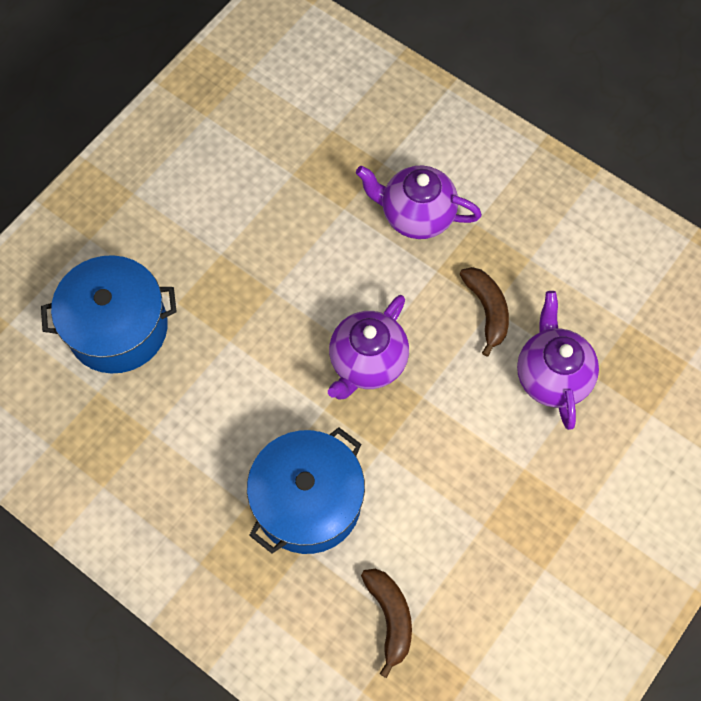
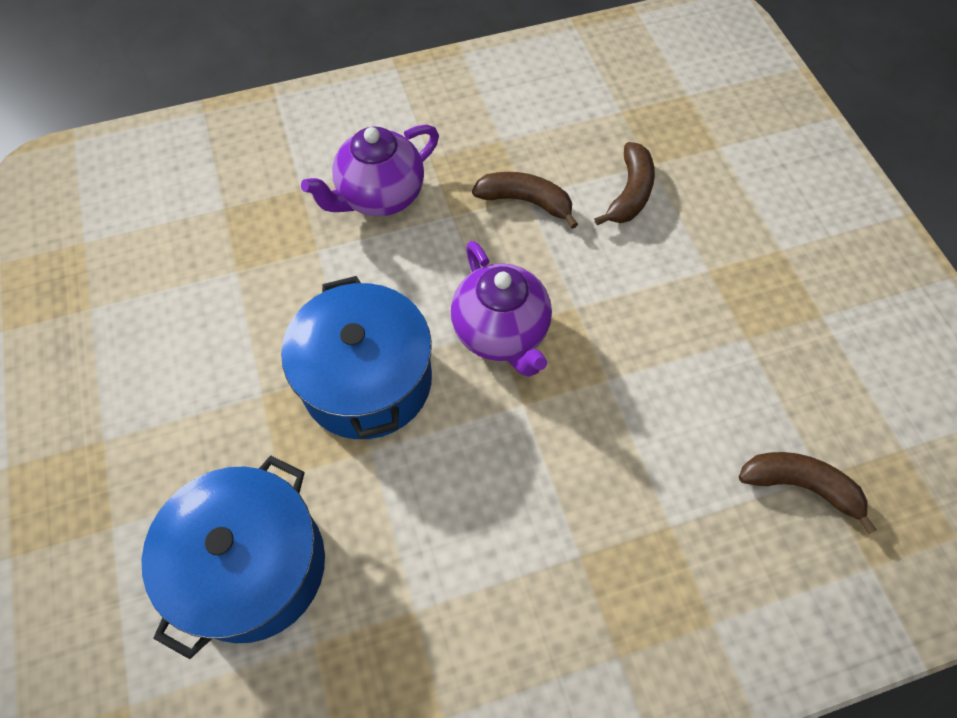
camera: 55 degrees left, 5 degrees down
(307, 501) = (618, 487): blue pot -> blue pot (367, 380)
(552, 376) = (630, 193): purple teapot -> brown banana

